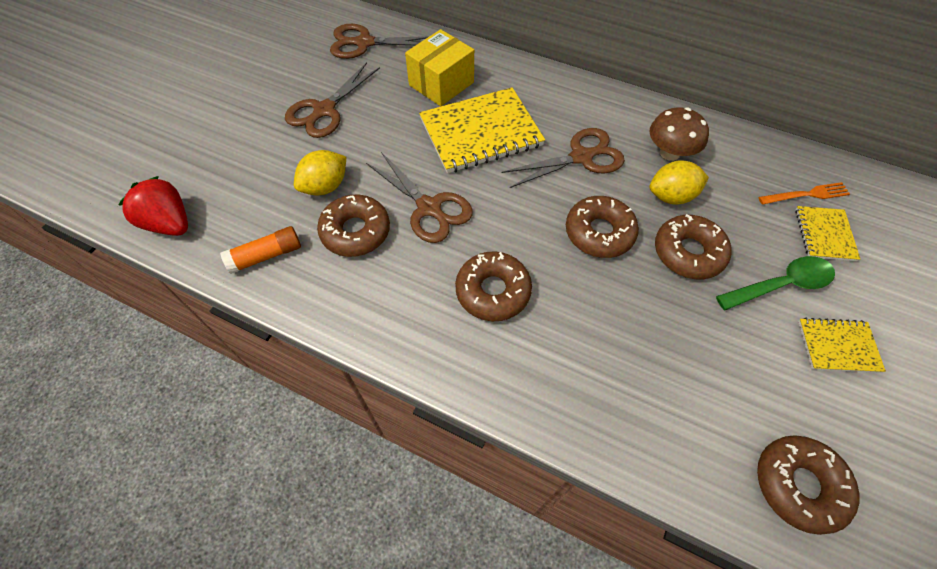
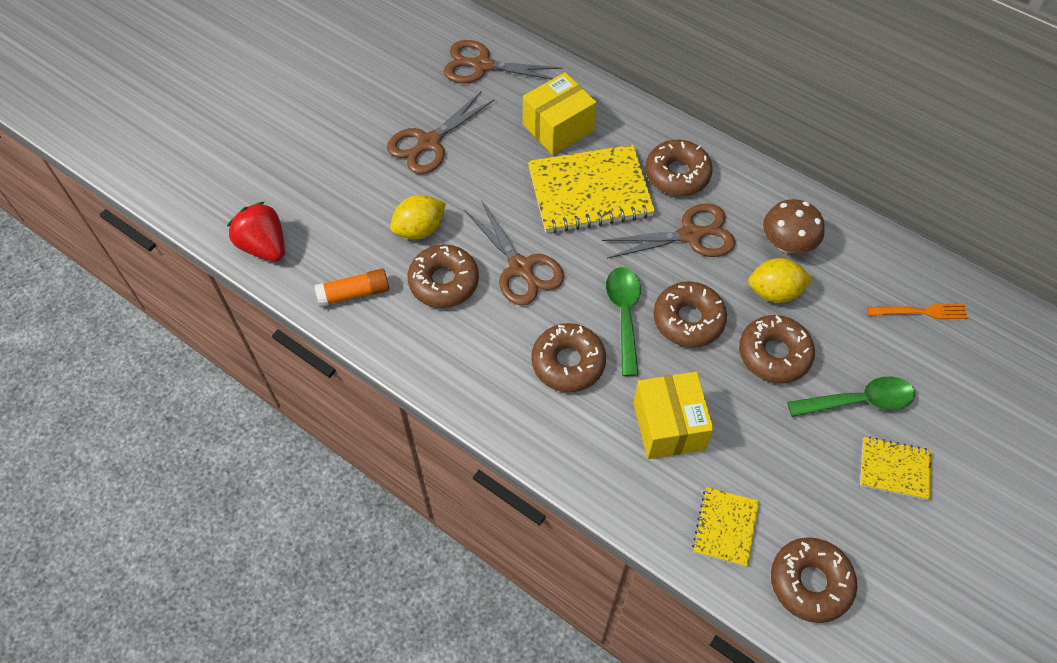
camera: 10 degrees right, 0 degrees up
(537, 237) = (624, 315): none -> green spoon
(556, 108) = (677, 174): none -> brown donut
(607, 339) = (668, 426): none -> yellow box
(824, 234) = (923, 357): yellow notebook -> yellow notebook (725, 527)

